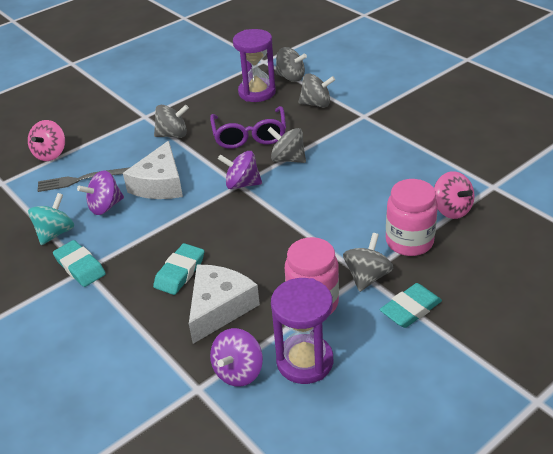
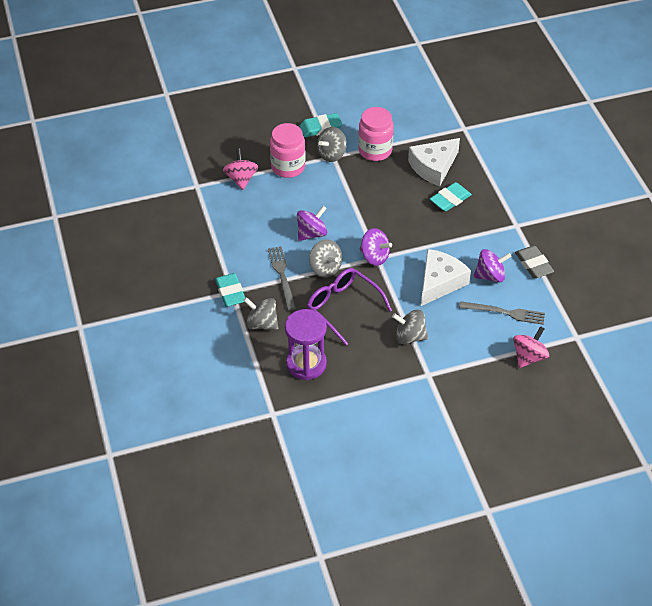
camera: 160 degrees left, 10 degrees up
(55, 233) = (533, 264): turquoise spinning top -> grey eraser
(80, 267) = (519, 228): turquoise eraser -> turquoise eraser (230, 292)
(238, 371) = (437, 129): purple spinning top -> purple spinning top (311, 233)
(249, 136) = (343, 307): purple glasses -> purple glasses turned 60 degrees counterclockwise
(291, 77) = (261, 373): grey spinning top -> none
(305, 361) = (398, 122): purple hourglass -> none
(326, 140) = (282, 275): none -> grey fork

